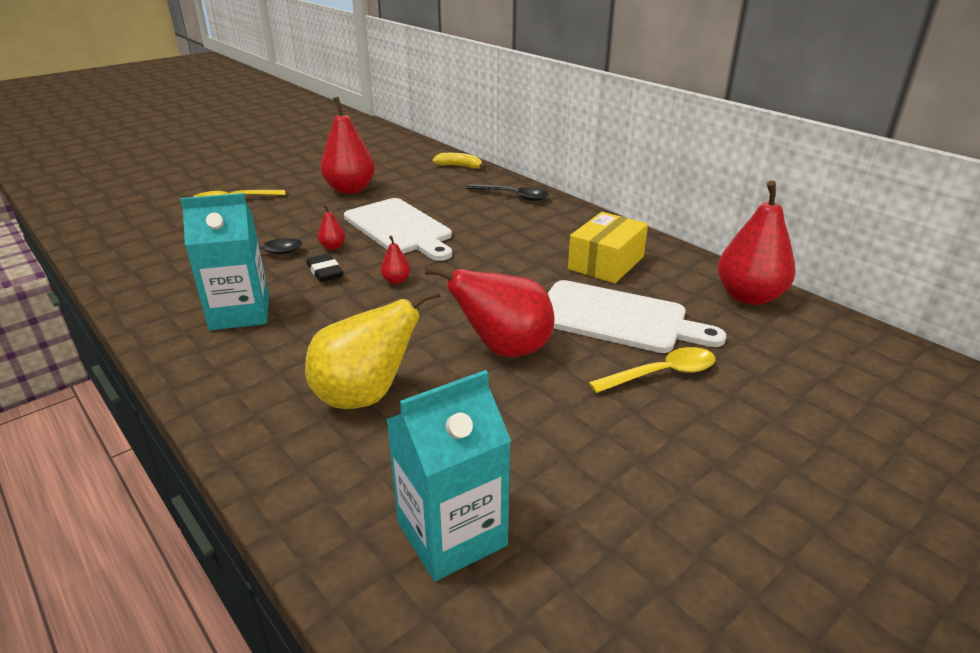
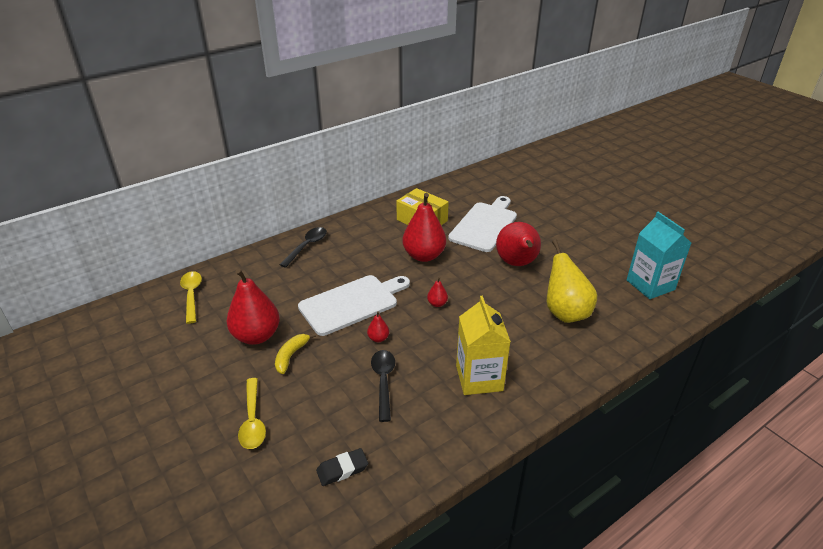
camera: 85 degrees left, 5 degrees up
(240, 313) = (479, 378): turquoise carton -> yellow carton
(325, 272) = (420, 339): black eraser -> black eraser (342, 469)
(460, 166) = (228, 270): yellow banana -> yellow banana (291, 356)
(661, 374) = (534, 220): yellow spoon -> yellow spoon (192, 295)
(749, 296) = (463, 184): red pear -> red pear (424, 256)

